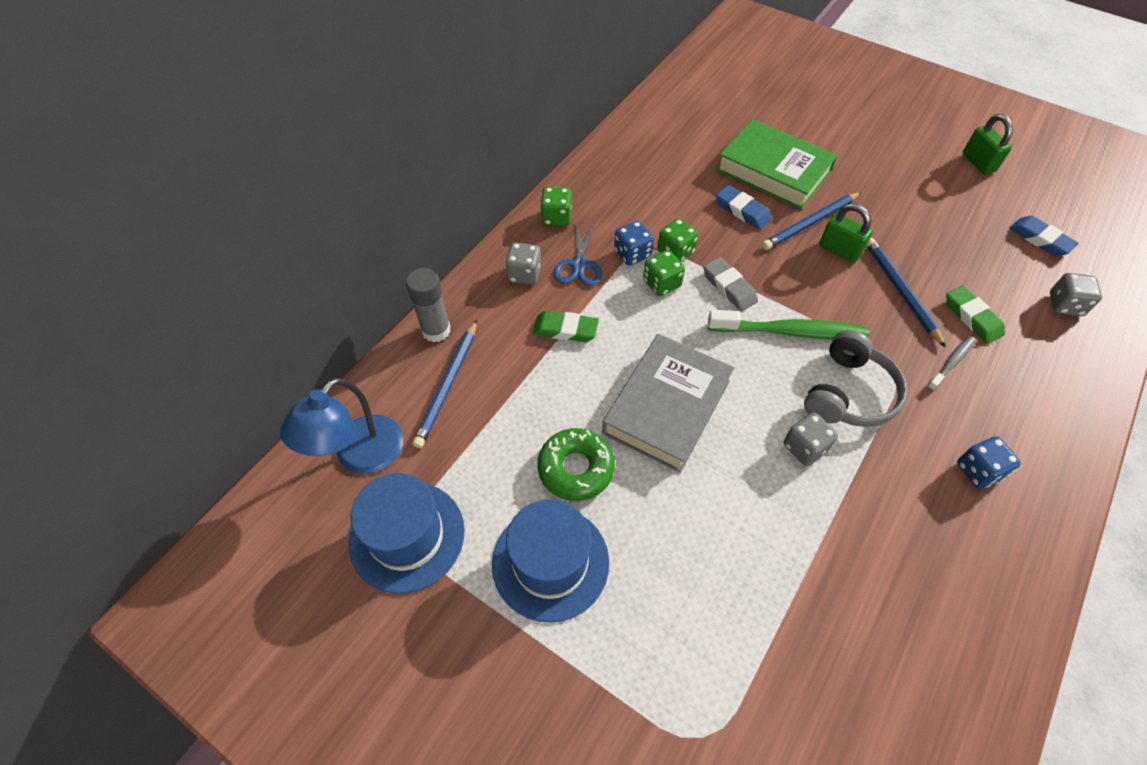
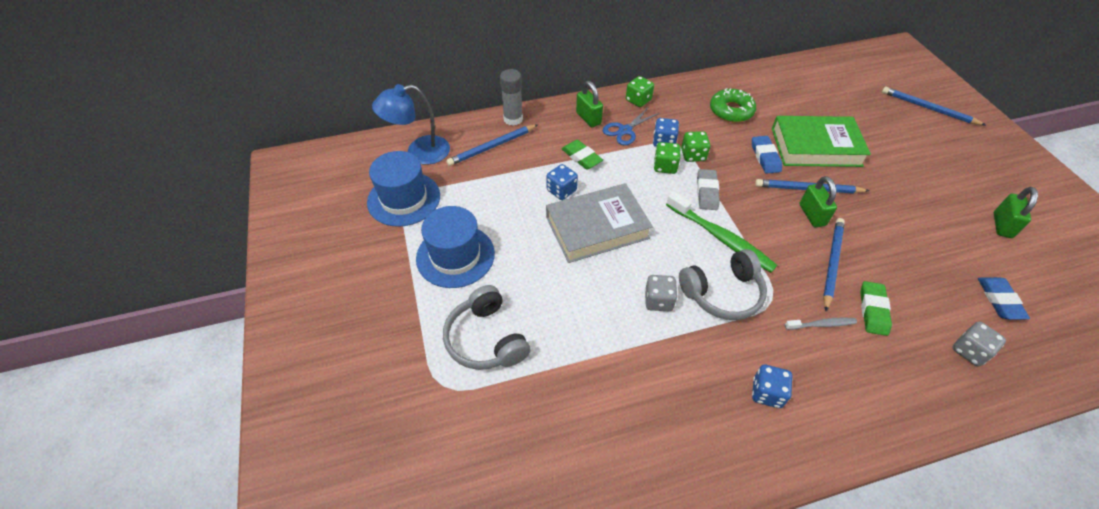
camera: 40 degrees right, 5 degrees down
(524, 274) = (588, 118): grey dice -> green padlock
(576, 468) = (514, 224): green donut -> green donut (731, 111)
(585, 387) = (561, 190): none -> blue dice
(690, 637) = (486, 339): none -> grey headphones
(773, 170) = (815, 147): green book -> green book turned 75 degrees counterclockwise
(823, 72) = (928, 108): none -> blue pencil

